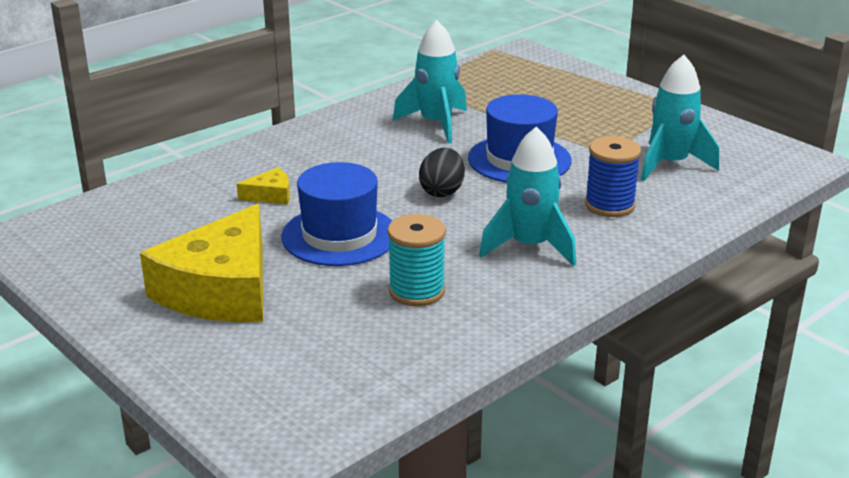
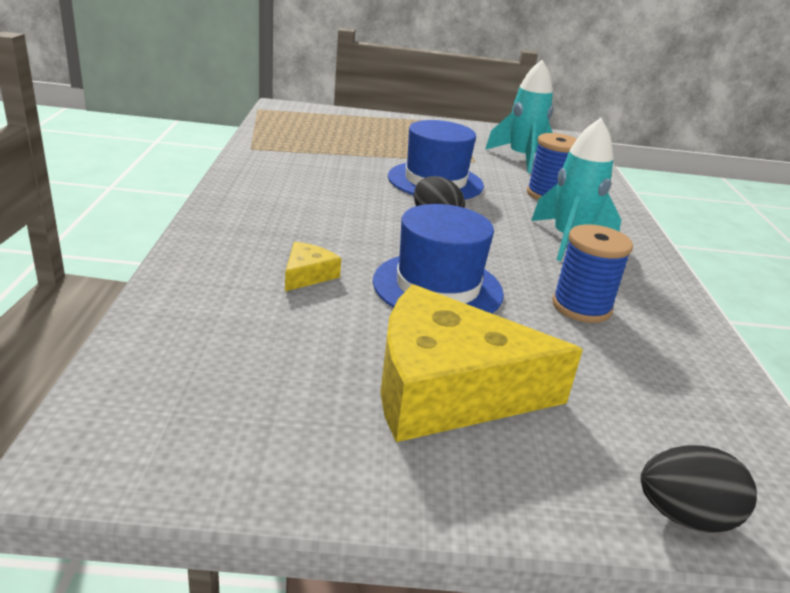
camera: 50 degrees left, 0 degrees up
(212, 404) = (684, 516): none -> black egg
(221, 289) = (447, 389): yellow cheese -> yellow cheese turned 120 degrees clockwise
(416, 291) = (581, 307): turquoise spool -> blue spool
(436, 124) = (326, 171): turquoise rocket -> none

